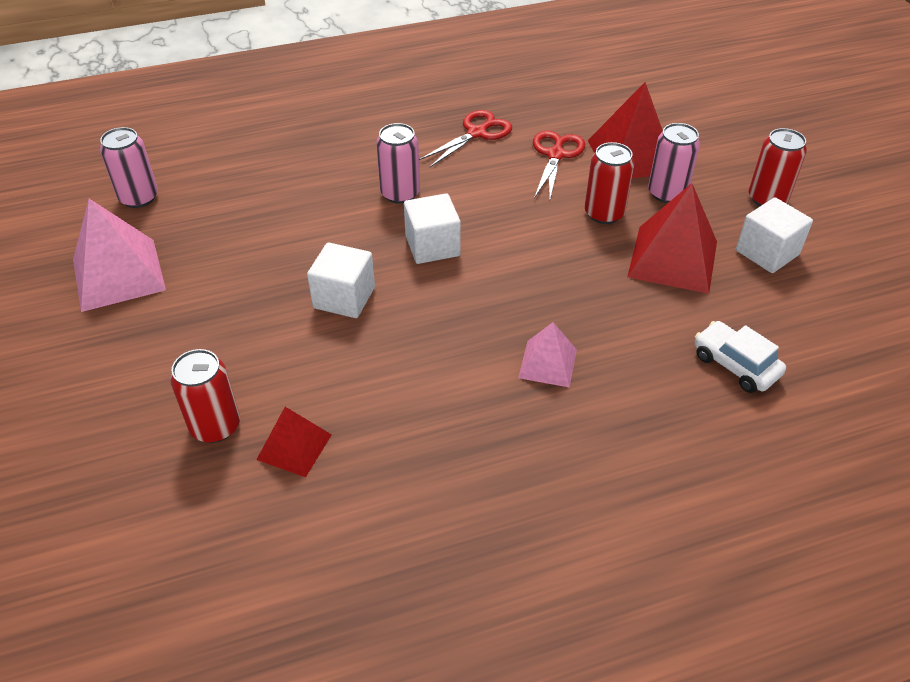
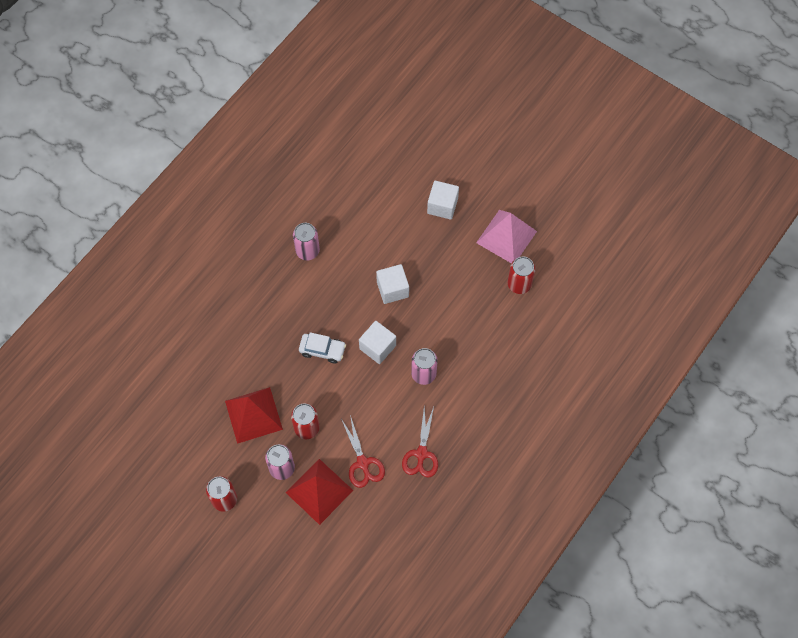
camera: 145 degrees right, 20 degrees up
(139, 198) = (551, 284): pink can -> pink can (307, 251)
(215, 426) = (387, 198): red can -> red can (519, 284)
(294, 447) = (349, 209): red pyramid -> none
(548, 363) = (276, 310): pink pyramid -> none
(735, 365) = (194, 361): white car -> white car (322, 350)
(767, 252) = (207, 451): white cube -> white cube (442, 206)

